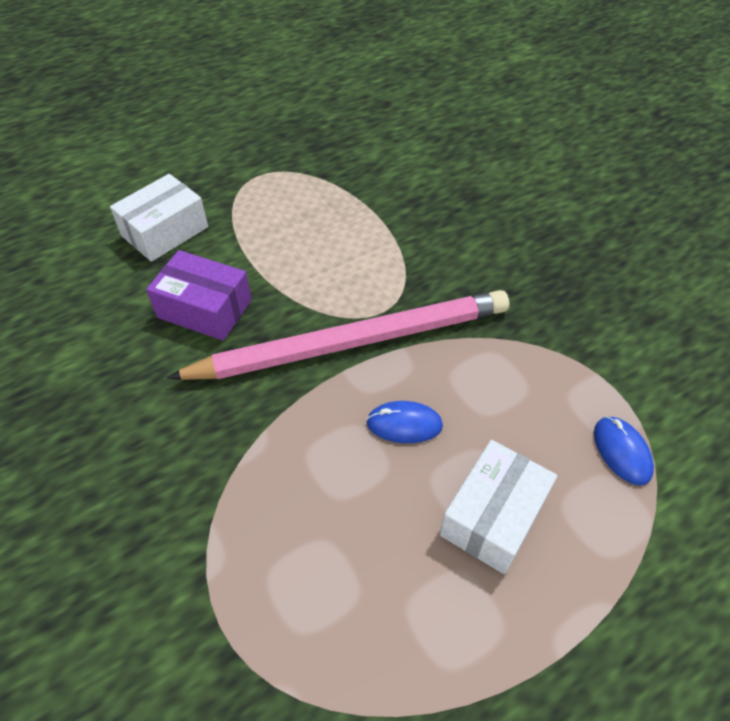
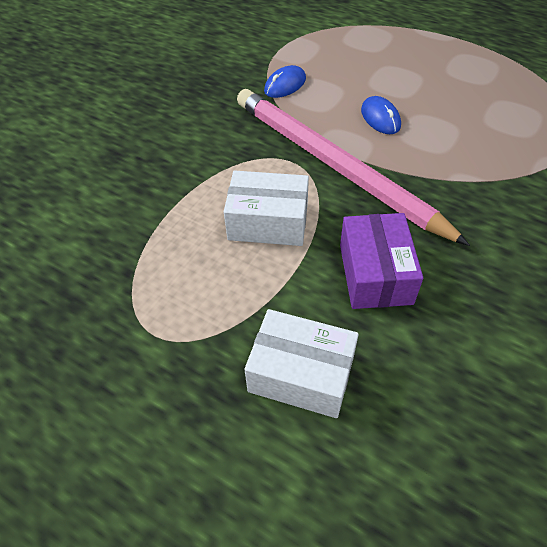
camera: 115 degrees left, 0 degrees up
(493, 516) = (406, 70): white box -> white box (268, 222)
(622, 452) = (324, 39): blue mouse -> blue mouse (285, 85)

